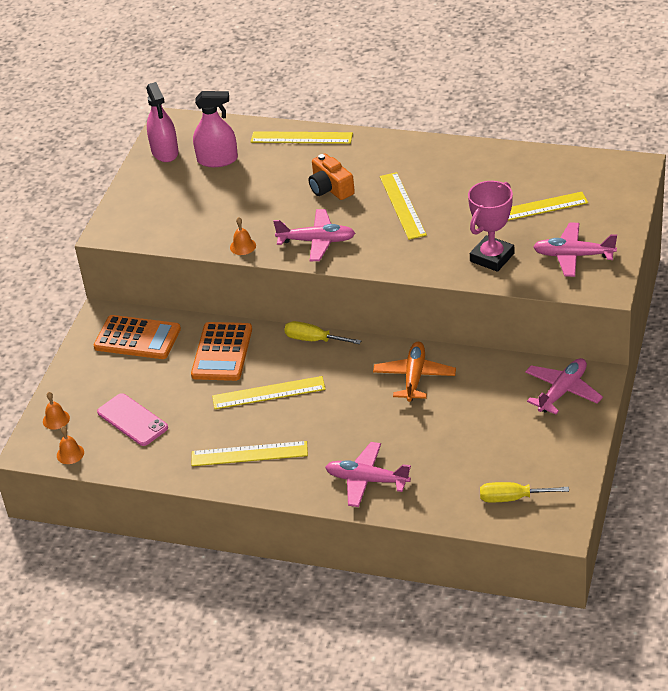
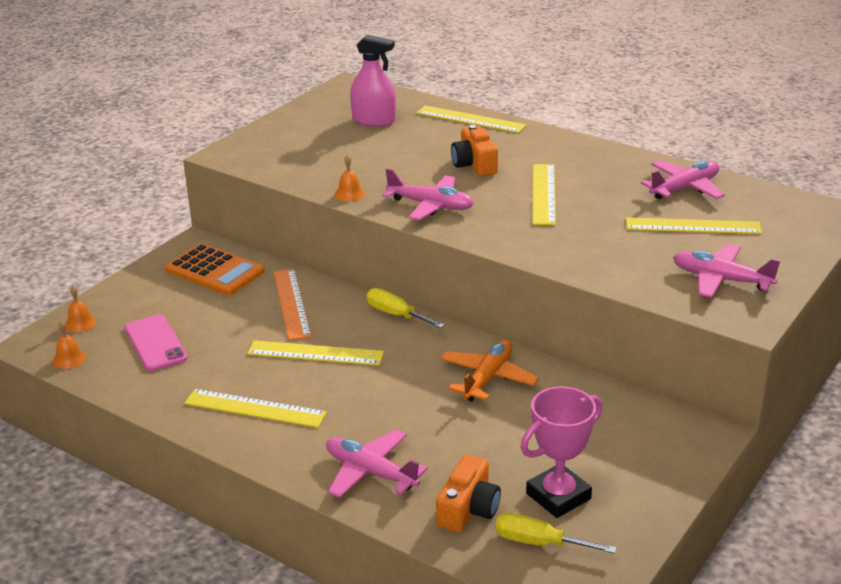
camera: 15 degrees right, 10 degrees down
(165, 152) = (327, 105): pink spray bottle -> none
(222, 352) = (292, 303): orange calculator -> orange ruler
(451, 488) = (468, 509): none -> orange camera
(492, 257) = (620, 260): pink trophy -> pink trophy (558, 496)
(562, 391) = (660, 437): pink plane -> pink plane (684, 188)

